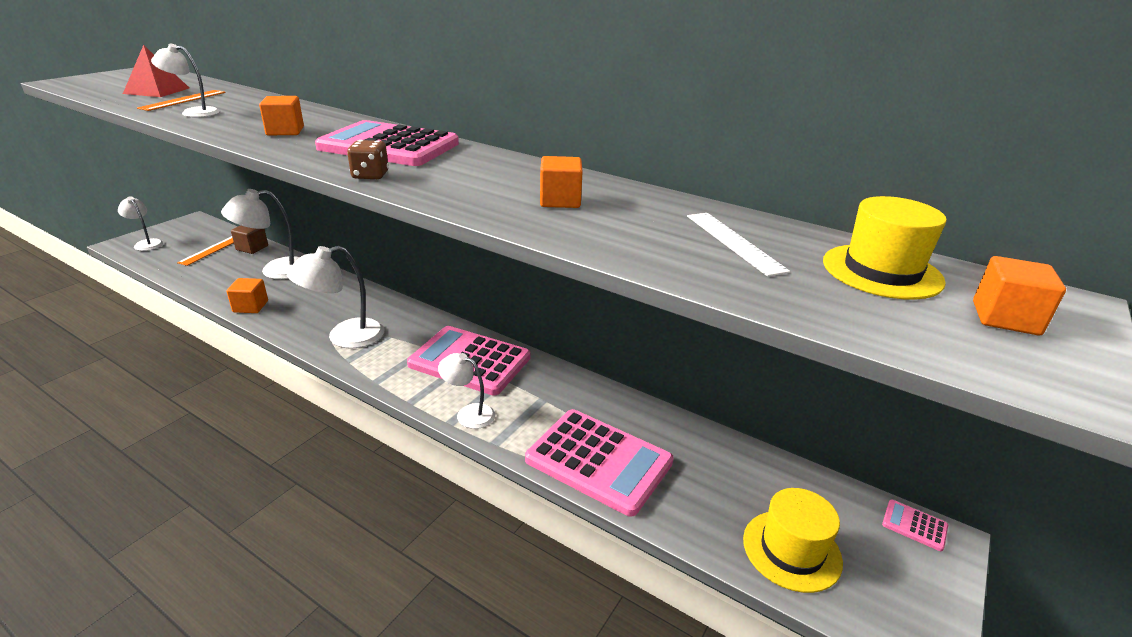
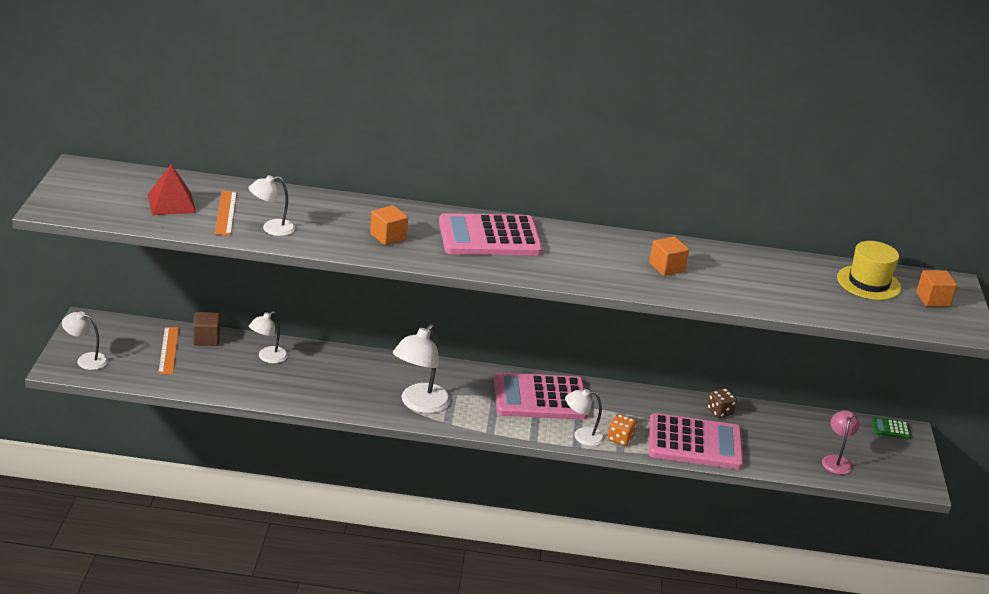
camera: 30 degrees left, 0 degrees up
(250, 306) = (300, 399): orange cube -> none
(275, 270) = (268, 358): white lamp -> white lamp, size x0.60
(370, 175) = (526, 272): brown dice -> brown dice (720, 412)
(509, 429) = (620, 439): none -> orange dice
(734, 242) = (788, 279): white ruler -> none
(791, 550) = (836, 460): yellow hat -> pink lamp
(914, 525) = (891, 429): pink calculator -> green calculator

